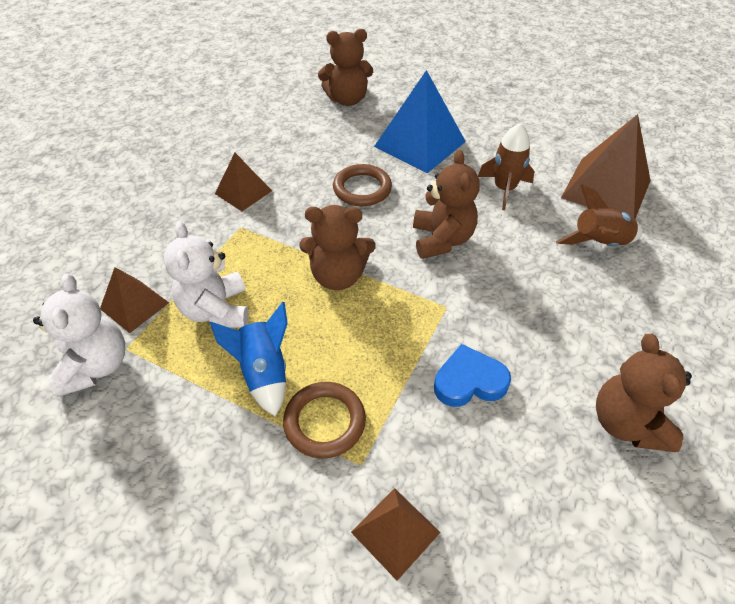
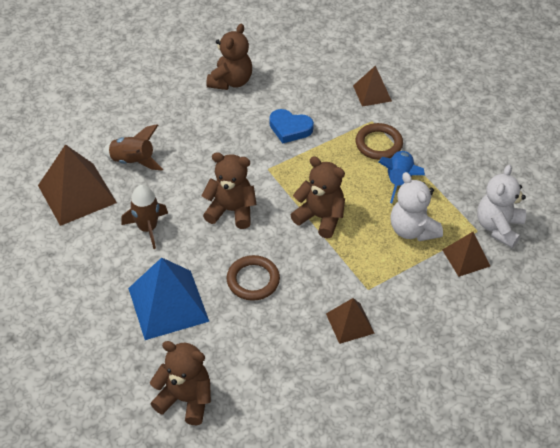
camera: 150 degrees left, 0 degrees up
(216, 310) = (412, 230): white teddy bear -> white teddy bear turned 135 degrees clockwise
(442, 240) = (231, 211): brown teddy bear -> brown teddy bear turned 75 degrees clockwise

